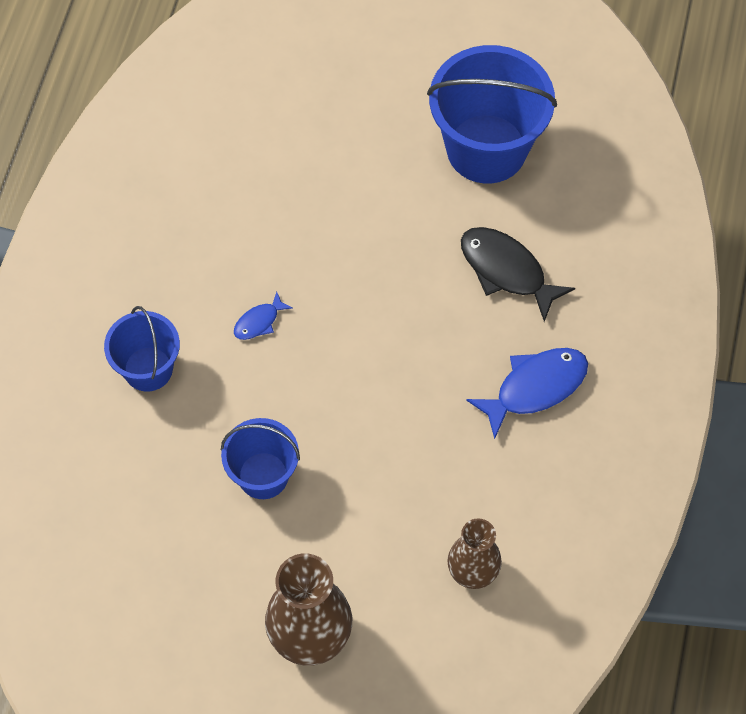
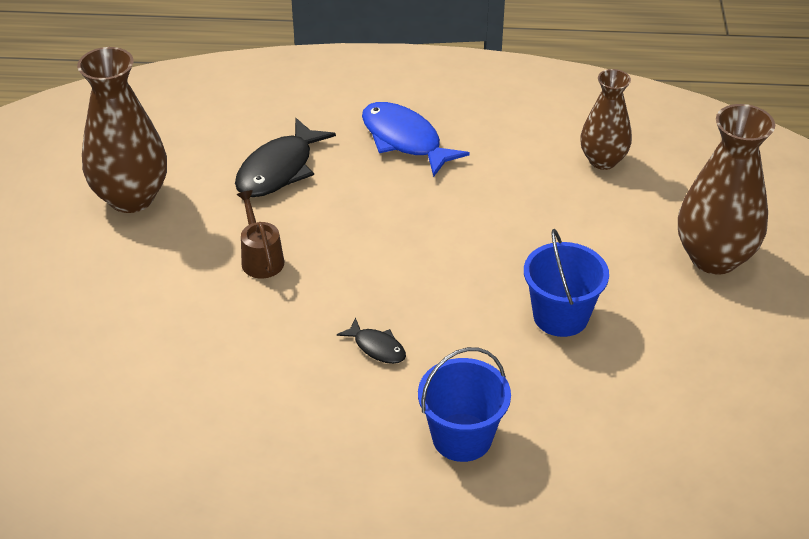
camera: 100 degrees left, 20 degrees down
(259, 322) = (377, 347): blue fish -> black fish
(386, 245) = (260, 258): none -> brown watering can
(486, 149) = (131, 197): blue bucket -> brown vase

